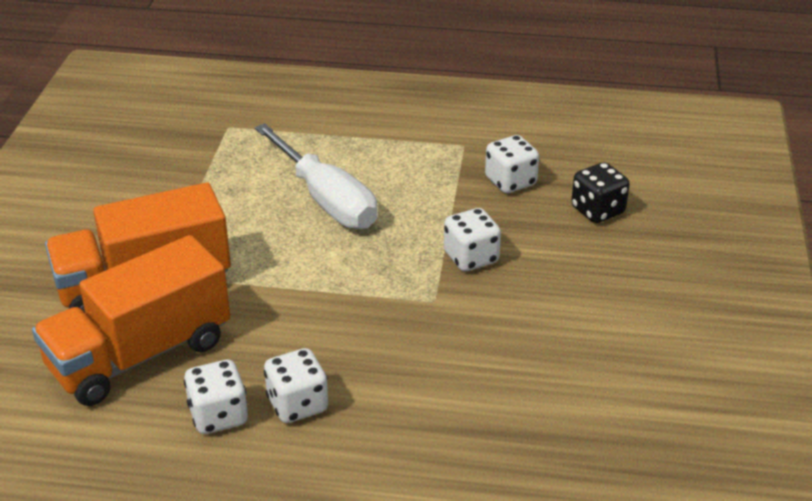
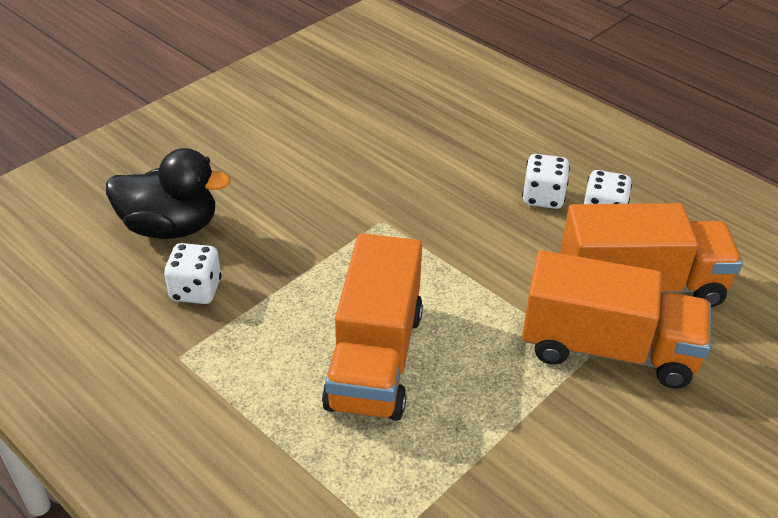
camera: 145 degrees left, 5 degrees up
(327, 200) = (375, 359): white screwdriver -> orange truck
(471, 258) = (316, 238): white dice -> none
(597, 210) = (170, 227): black dice -> black duck

